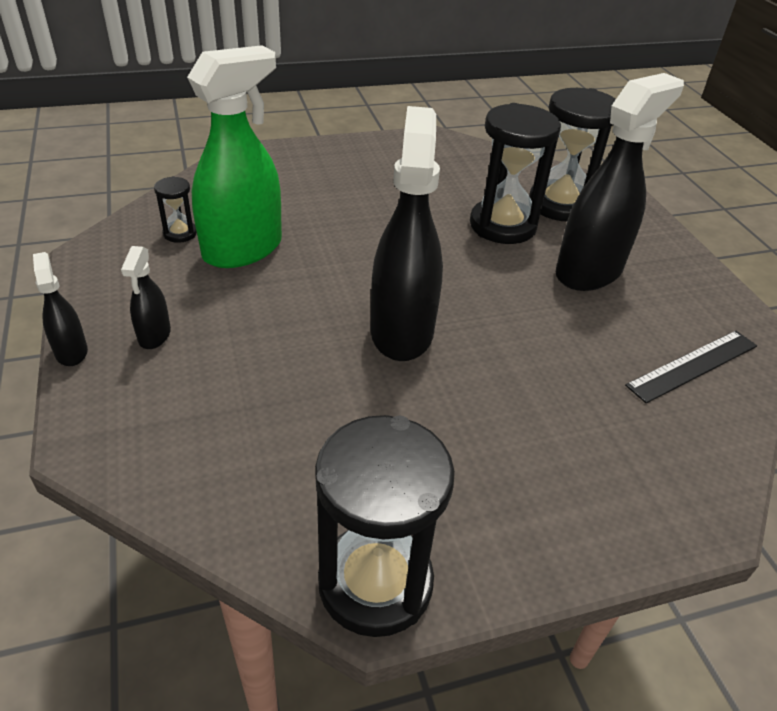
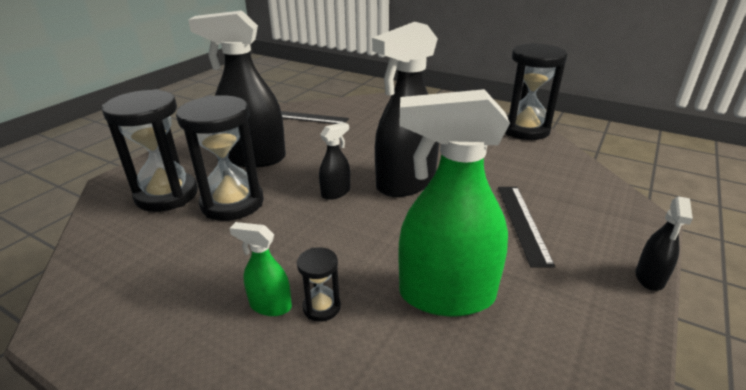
camera: 130 degrees left, 10 degrees down
(154, 335) = (574, 258): black spray bottle -> black spray bottle (336, 192)
(180, 233) = (494, 355): black hourglass -> black hourglass (321, 307)
(230, 350) = (523, 223): none -> black ruler
(348, 191) = (270, 305): none -> green spray bottle

